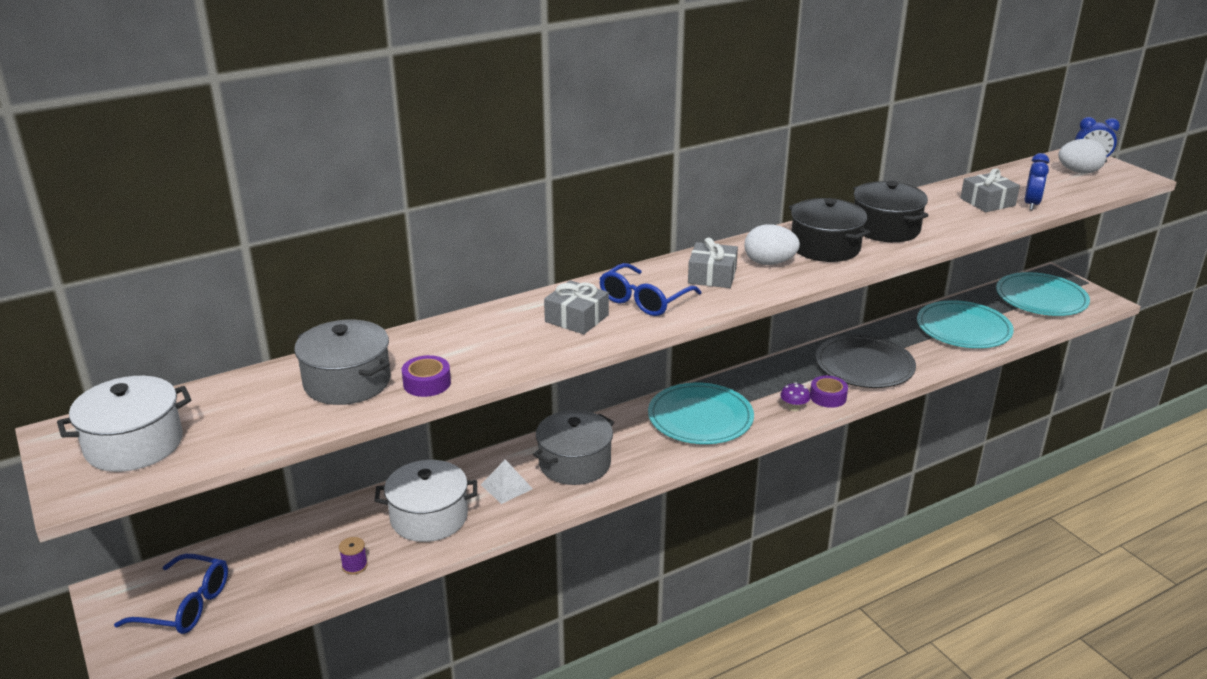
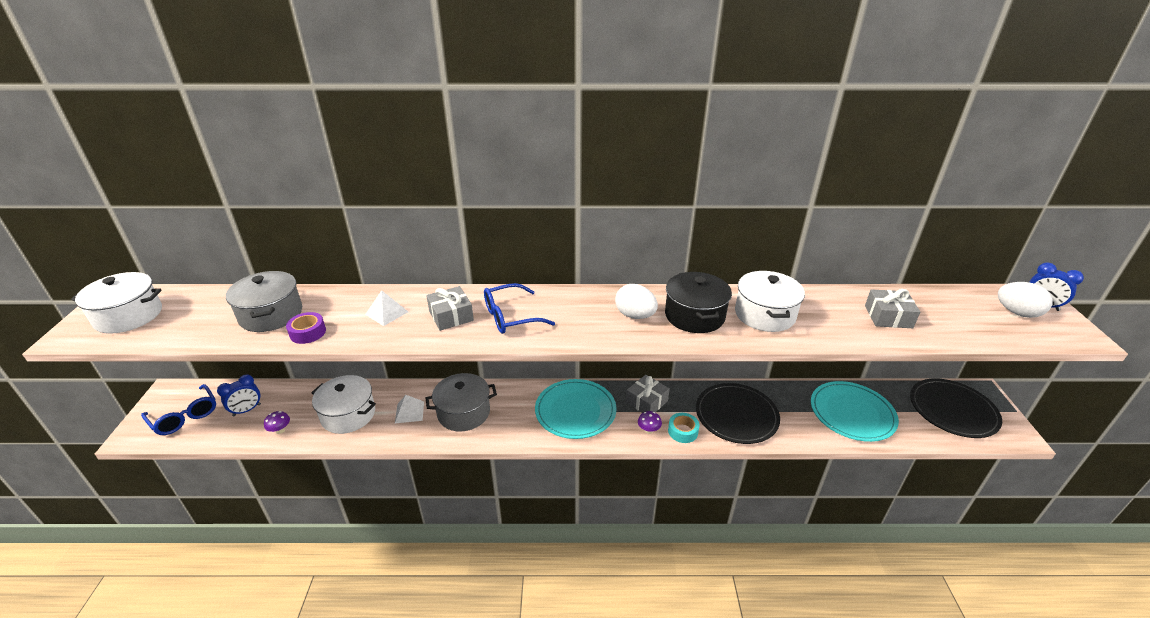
camera: 30 degrees right, 5 degrees up
(354, 566) = (280, 430): purple spool -> purple mushroom
(495, 337) = (387, 313): none -> white pyramid
(712, 276) = (580, 312): grey gift -> grey gift (646, 401)
(828, 397) = (683, 431): purple tape -> turquoise tape
(885, 229) = (764, 314): black pot -> white pot
(1031, 204) = (931, 332): blue clock -> blue clock (247, 410)
(1041, 298) = (952, 410): turquoise plate -> black plate

